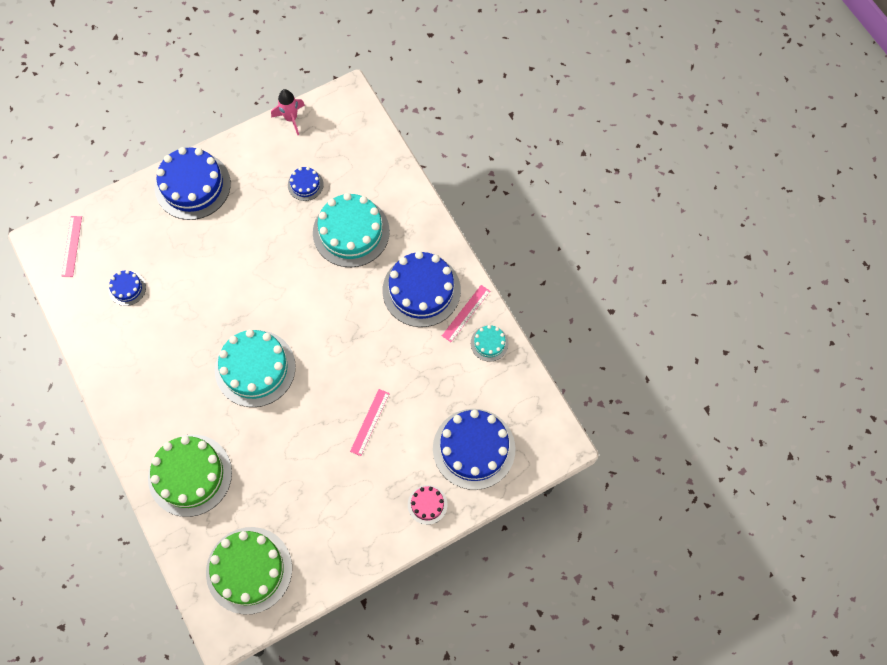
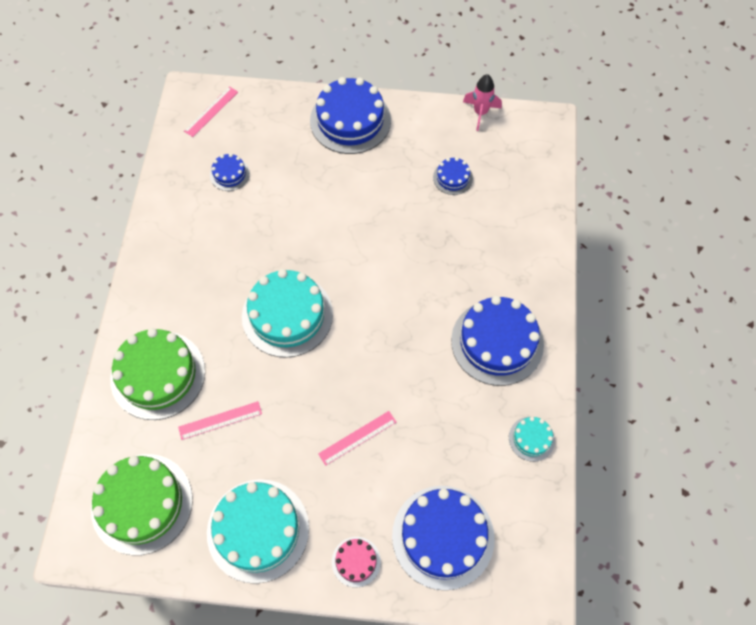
camera: 35 degrees right, 5 degrees down
(351, 232) = (466, 245): turquoise cake -> turquoise cake (258, 530)
(466, 313) = (527, 393): pink ruler -> pink ruler (220, 420)

